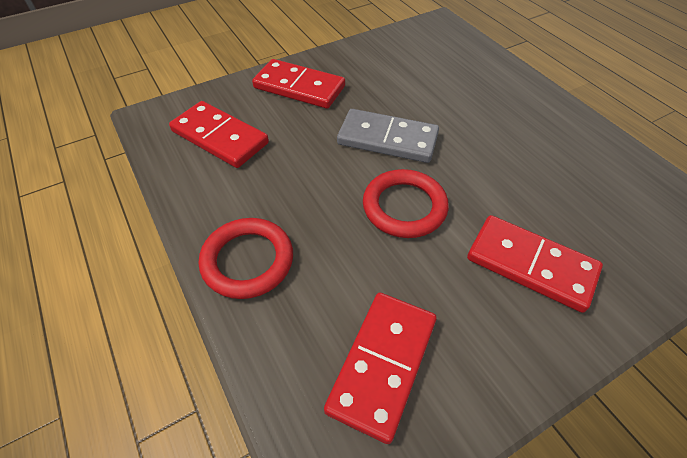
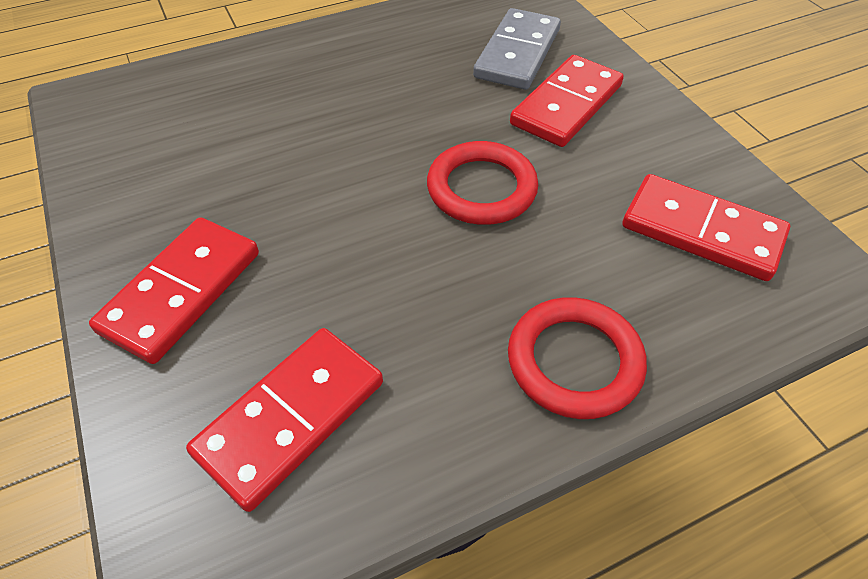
camera: 85 degrees left, 0 degrees up
(387, 139) = (350, 190): grey domino -> grey domino (517, 53)

